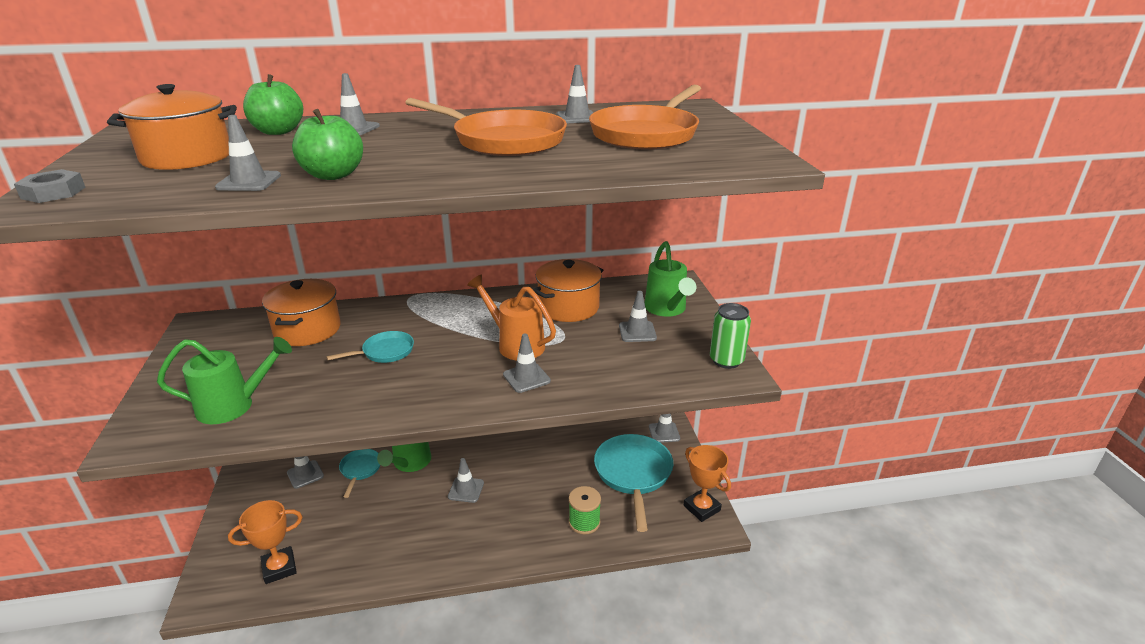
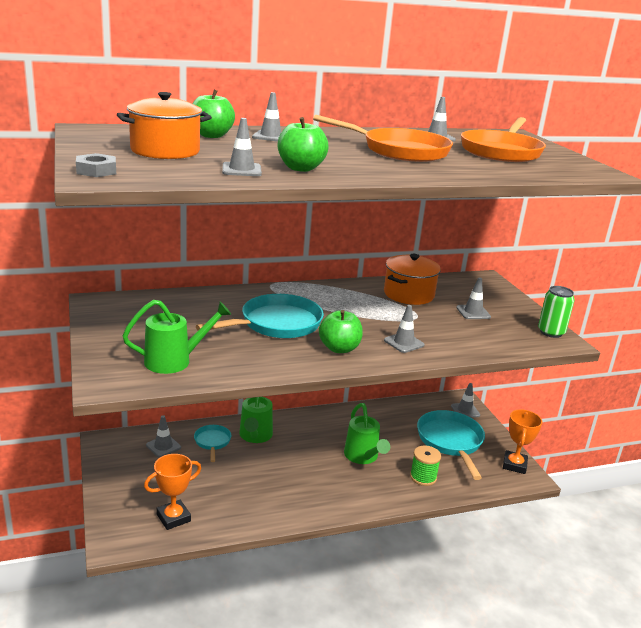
camera: 10 degrees left, 5 degrees down
(307, 330) = (198, 307): orange pot -> none
(385, 352) = (276, 324): turquoise pan -> turquoise pan, size x1.91
(441, 387) = (339, 348): none -> green apple
(466, 490) = (313, 455): grey traffic cone -> none
(516, 344) = (381, 320): orange watering can -> none
(667, 309) = (488, 297): green watering can -> green watering can (363, 457)
(702, 508) = (514, 465): orange trophy -> orange trophy turned 60 degrees clockwise

